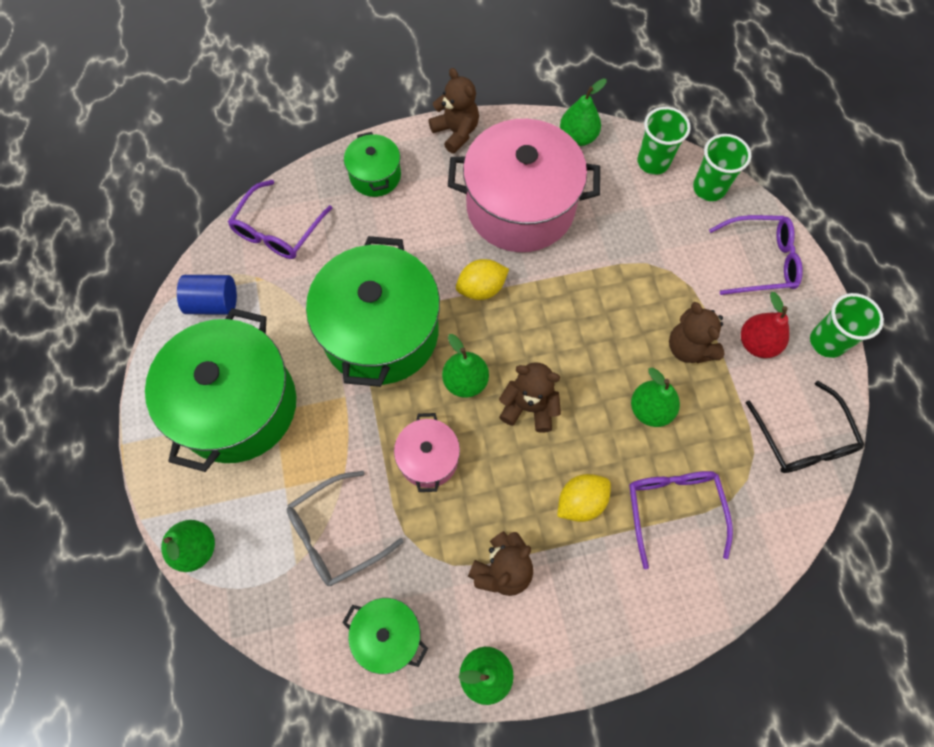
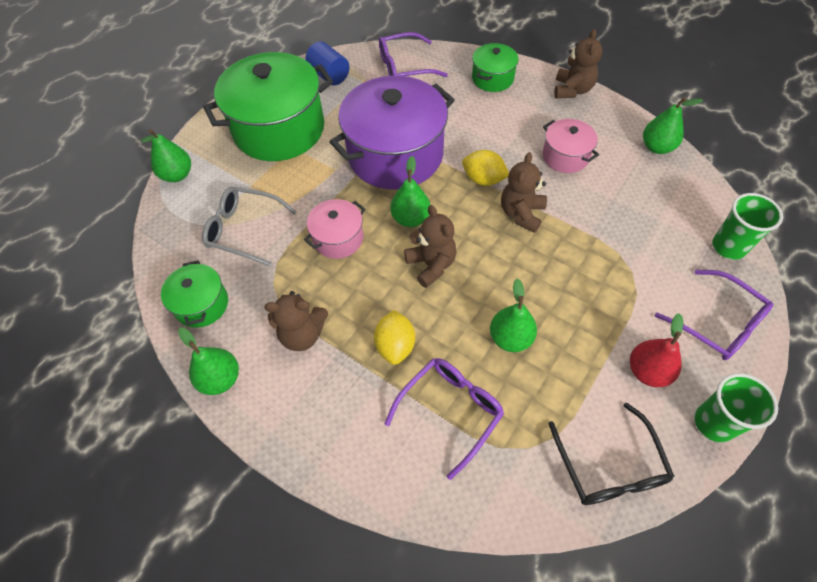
camera: 50 degrees right, 10 degrees down
(380, 332) = (395, 155): green pot -> purple pot
(520, 207) = (565, 156): pink pot -> pink pot, size x0.48
(580, 502) = (395, 346): yellow lemon -> yellow lemon turned 75 degrees clockwise
(653, 162) = (700, 200): green cup -> none
(689, 348) = (587, 328): brown teddy bear -> brown teddy bear (521, 214)
(802, 438) = (609, 465): black glasses -> black glasses turned 45 degrees counterclockwise

